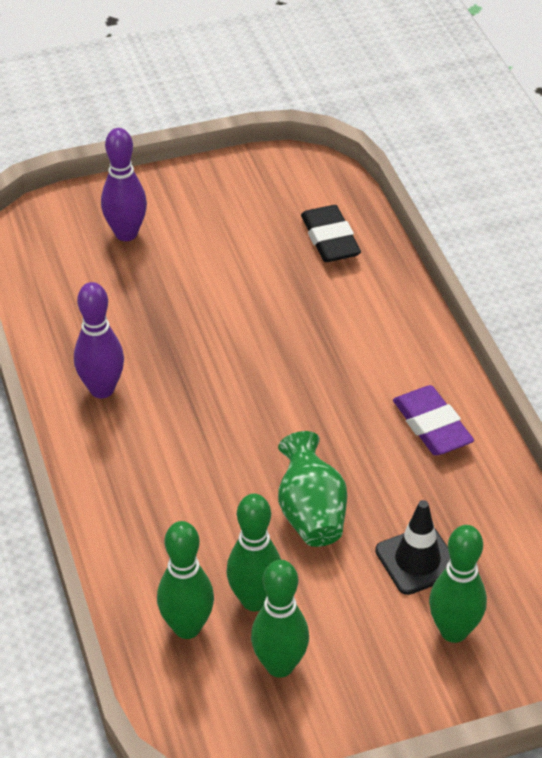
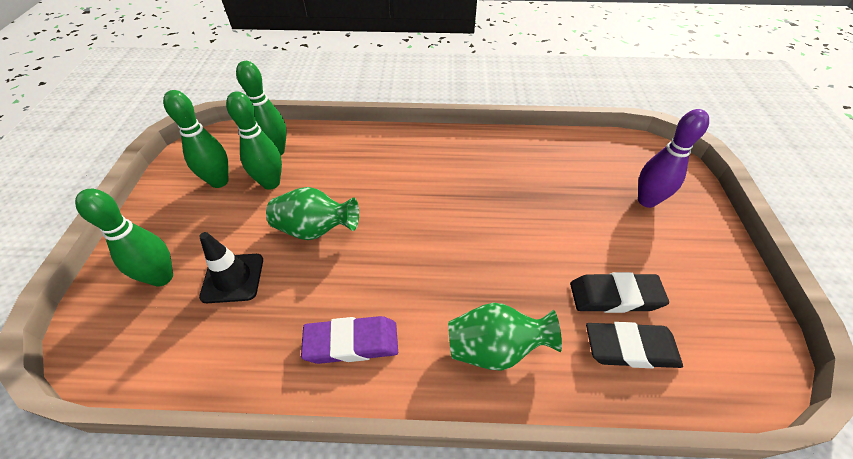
camera: 110 degrees right, 5 degrees up
(102, 389) = (480, 155): purple bowling pin -> none
(277, 251) = (615, 296): none -> black eraser
(379, 324) = (494, 348): none -> green vase

